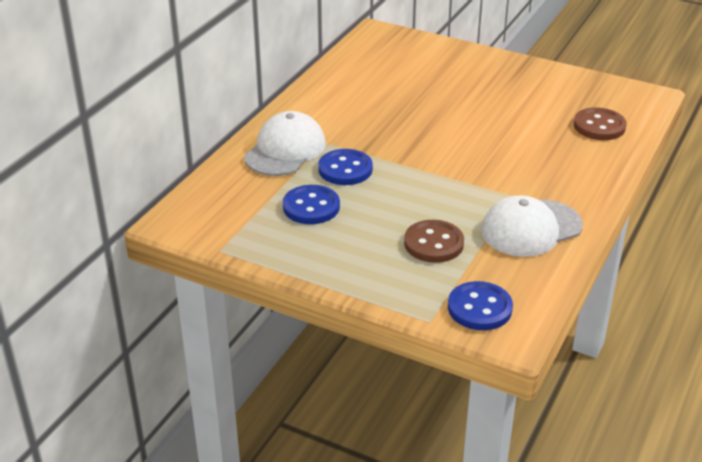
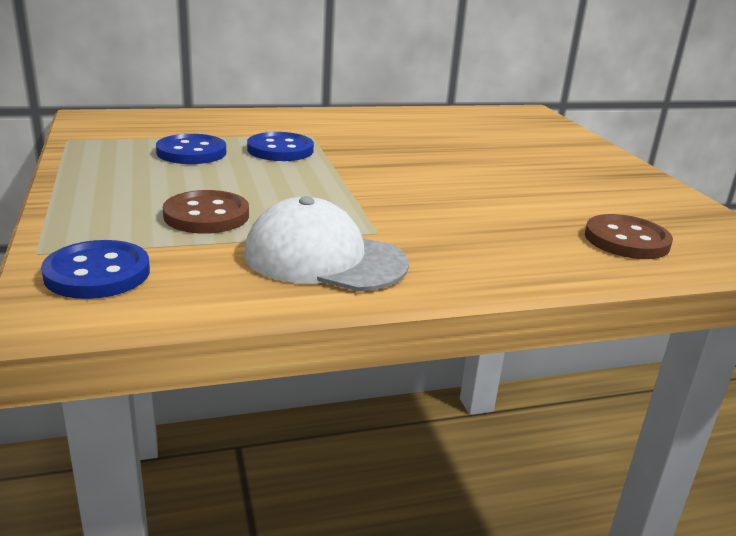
camera: 45 degrees right, 10 degrees down
(285, 150) = (270, 124): white cap -> none

